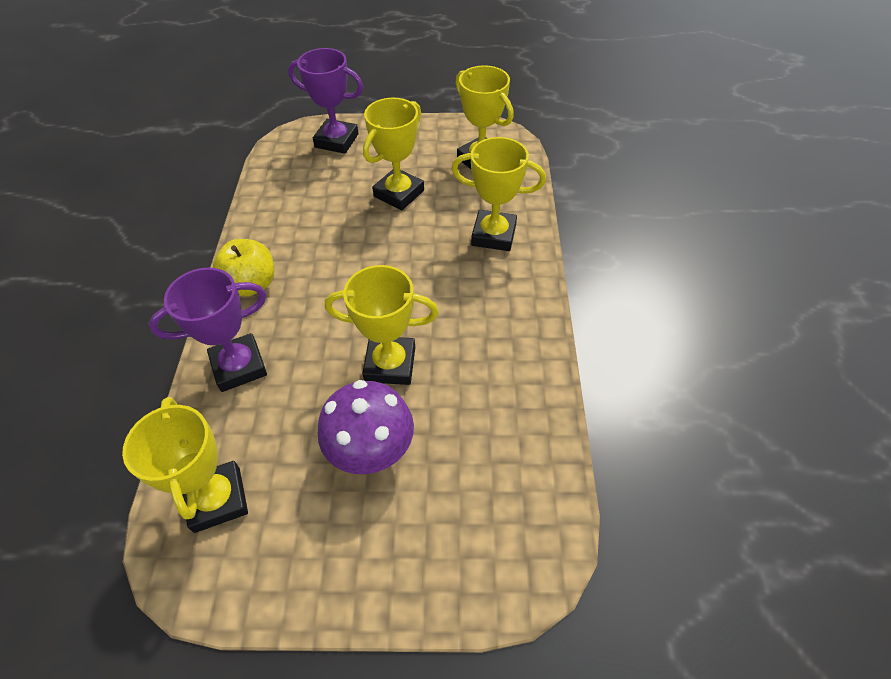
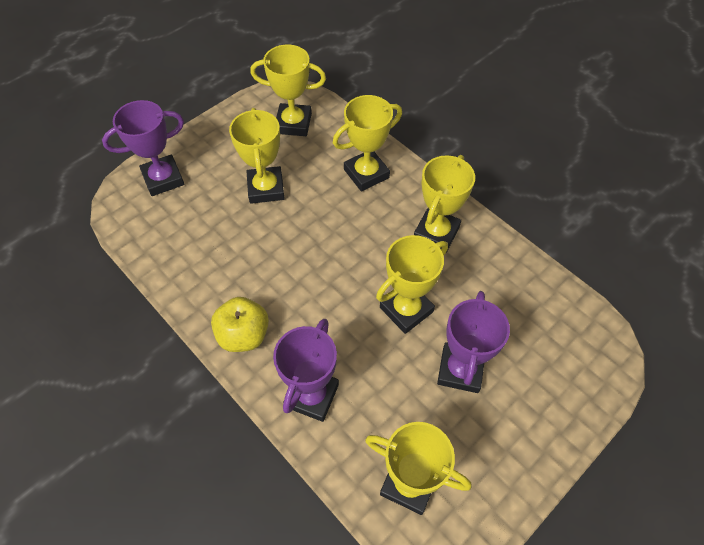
camera: 45 degrees left, 5 degrees up
(371, 451) = (460, 370): purple mushroom -> purple trophy
(495, 324) = (436, 233): none -> yellow trophy

